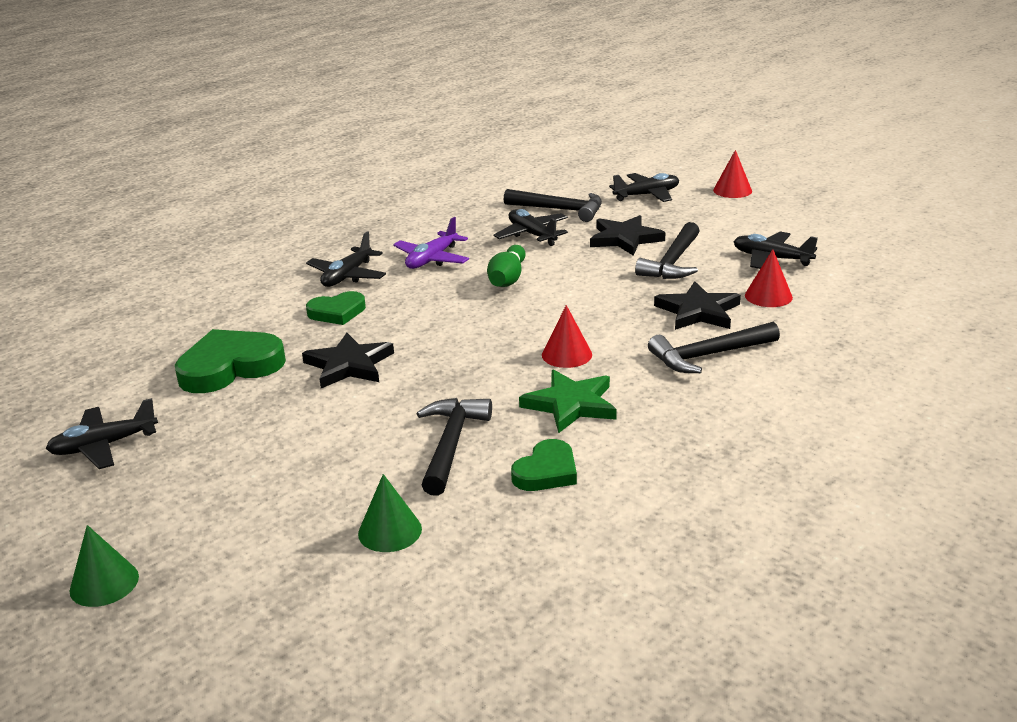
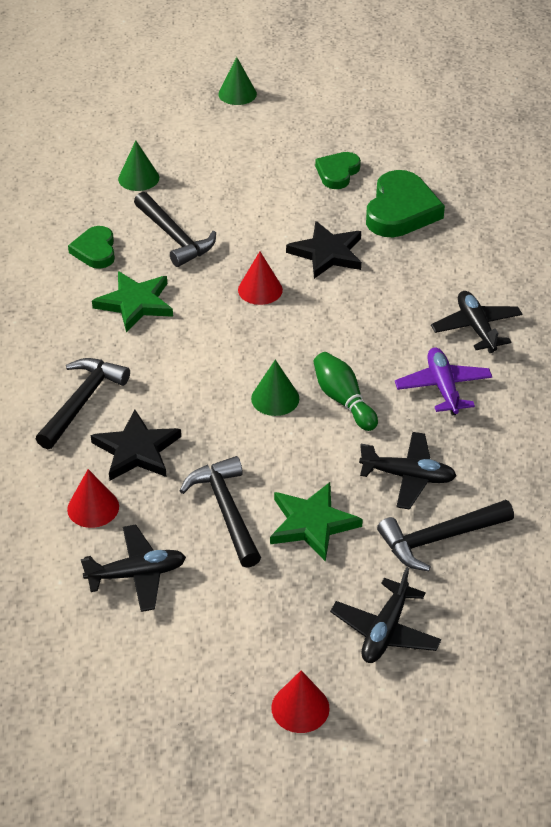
camera: 135 degrees right, 15 degrees up
(104, 446) = (370, 135): black plane -> none
(337, 312) = (416, 289): green heart -> green heart (337, 173)
(553, 298) = (275, 398): none -> green cone
(567, 354) = (190, 344): red cone -> red cone (260, 289)
(625, 239) = (312, 524): black star -> green star

